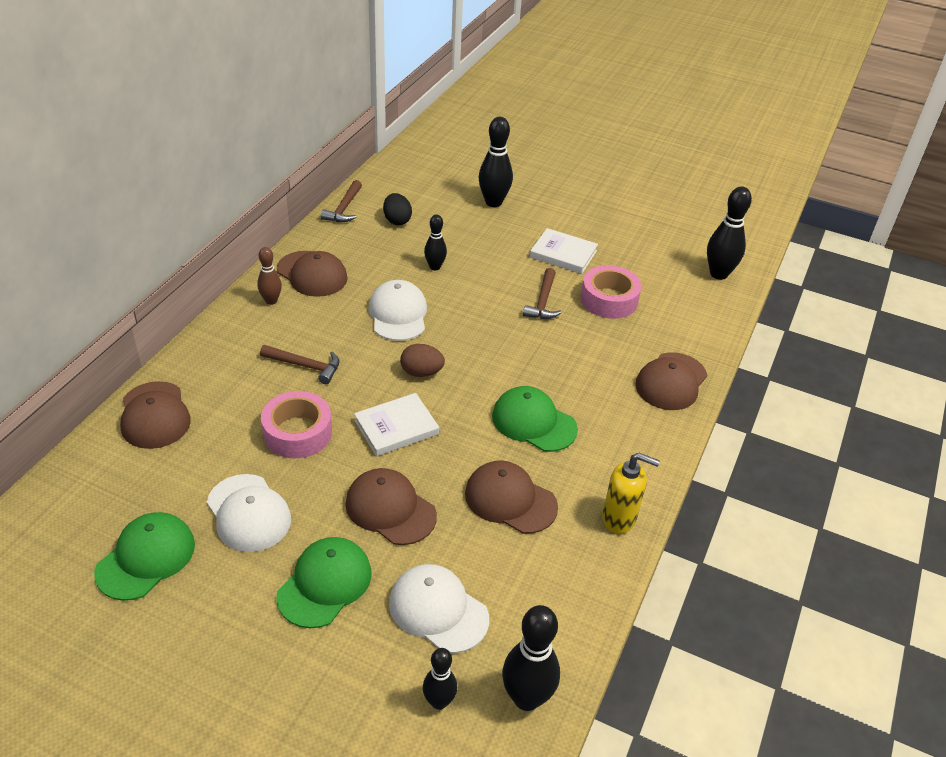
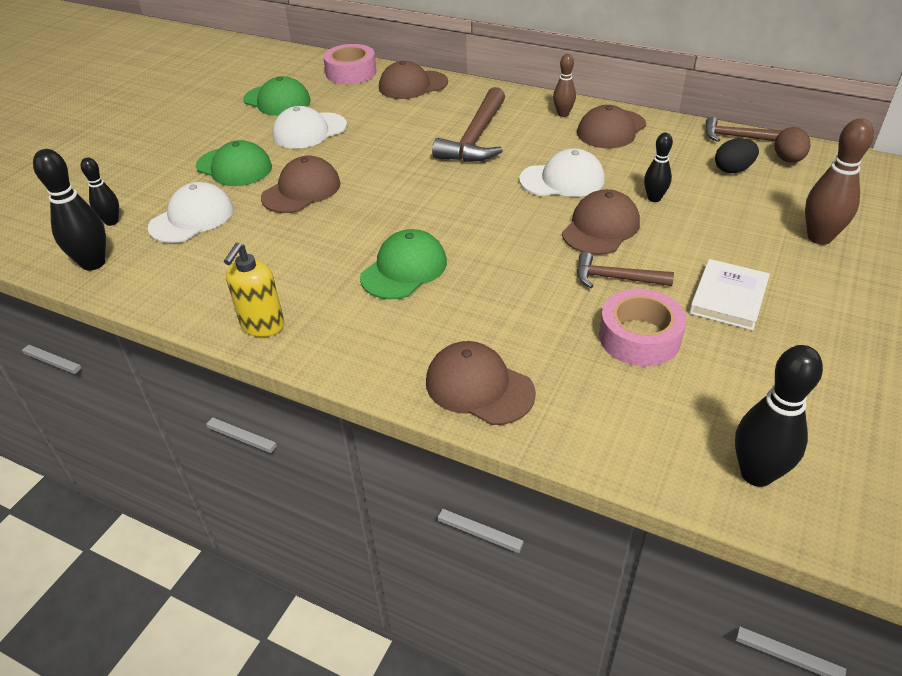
camera: 95 degrees right, 0 degrees up
(297, 432) = (393, 142): pink tape -> pink tape (351, 72)
(305, 366) = (476, 138): brown hammer -> brown hammer, size x1.74
(396, 427) = (398, 188): white book -> none
(421, 372) = (474, 198): brown egg -> brown egg (788, 160)
(493, 202) = (819, 237): black bowling pin -> brown bowling pin
(510, 500) = (300, 254): brown cap -> brown cap (601, 228)

